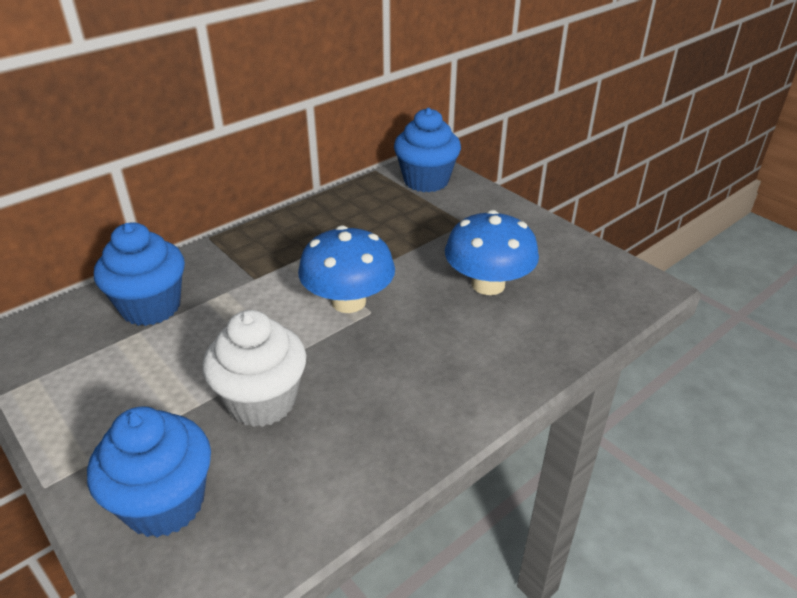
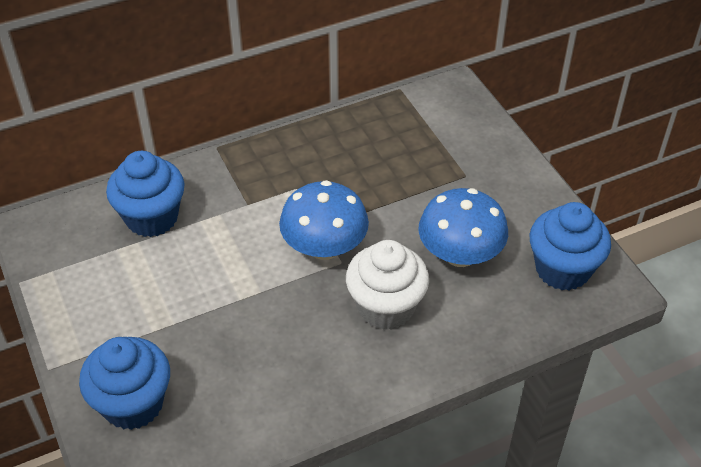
camera: 15 degrees right, 10 degrees up
(262, 401) = (224, 332): white cupcake -> white cupcake (386, 307)
(426, 181) = (447, 113): blue cupcake -> blue cupcake (562, 269)

